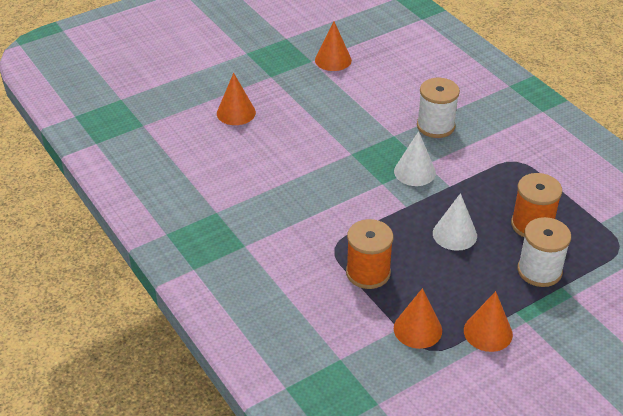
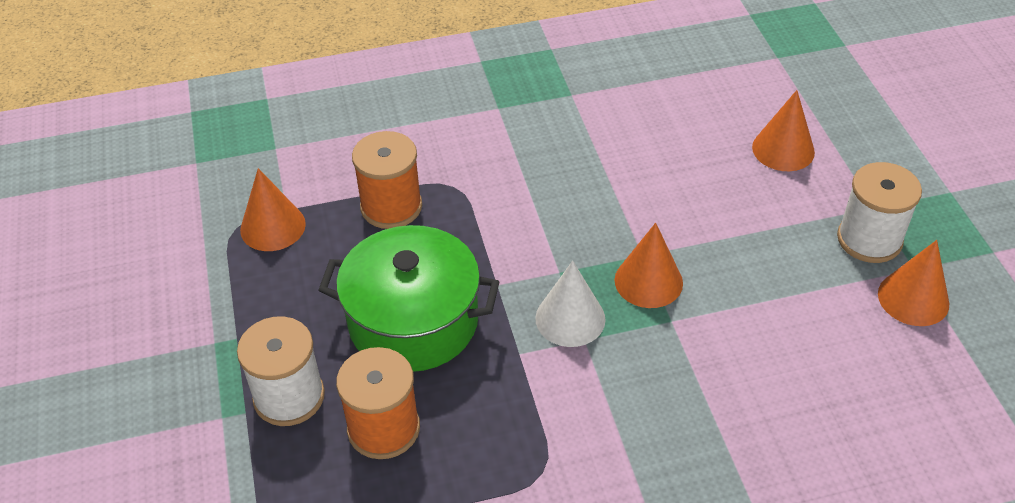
camera: 110 degrees right, 5 degrees up
(435, 126) = (679, 386): white spool -> white spool (869, 239)
(454, 234) = (413, 321): white cone -> green pot
(488, 332) = (223, 294): orange cone -> orange cone (648, 281)

